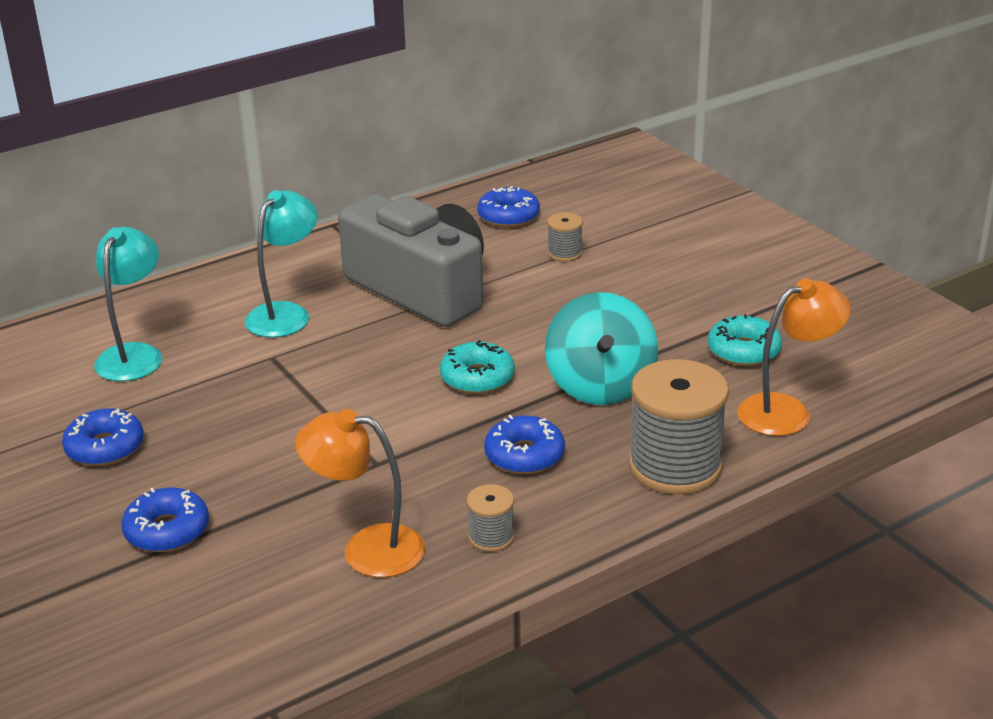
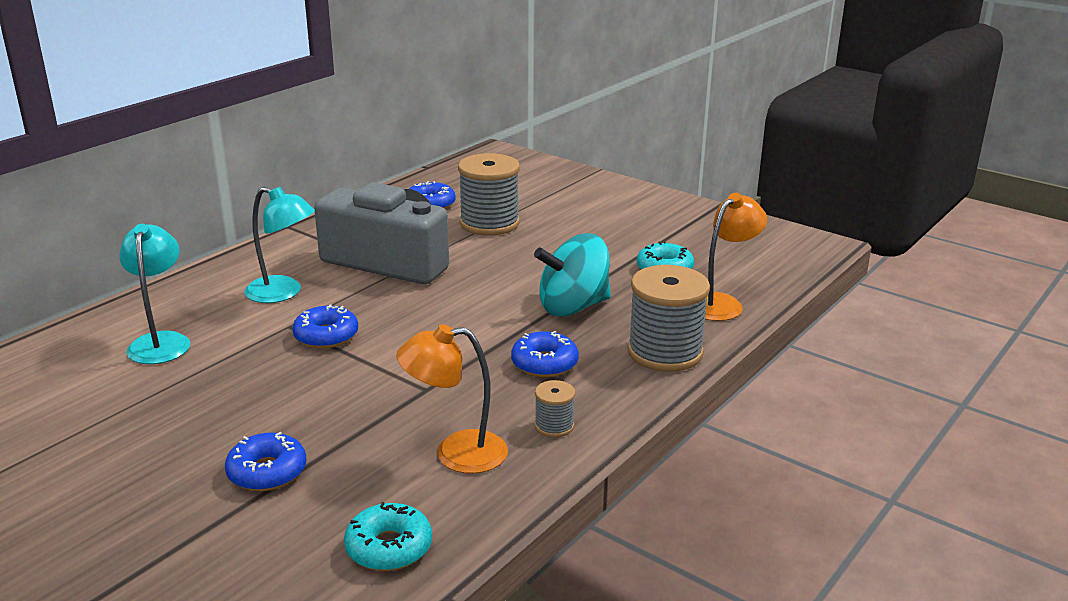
camera: 20 degrees left, 5 degrees down
(105, 447) = (171, 417): blue donut -> blue donut (326, 336)
(285, 313) = (283, 293): turquoise lamp -> turquoise lamp turned 105 degrees clockwise
(477, 378) = (473, 316): turquoise donut -> turquoise donut (389, 547)
(564, 253) = (489, 223): grey spool -> grey spool, size x2.12
(600, 385) = (573, 307): turquoise spinning top -> turquoise spinning top turned 90 degrees clockwise

